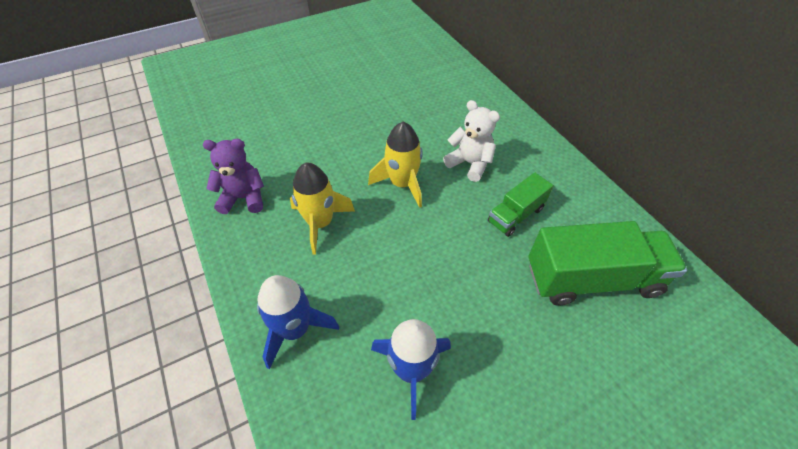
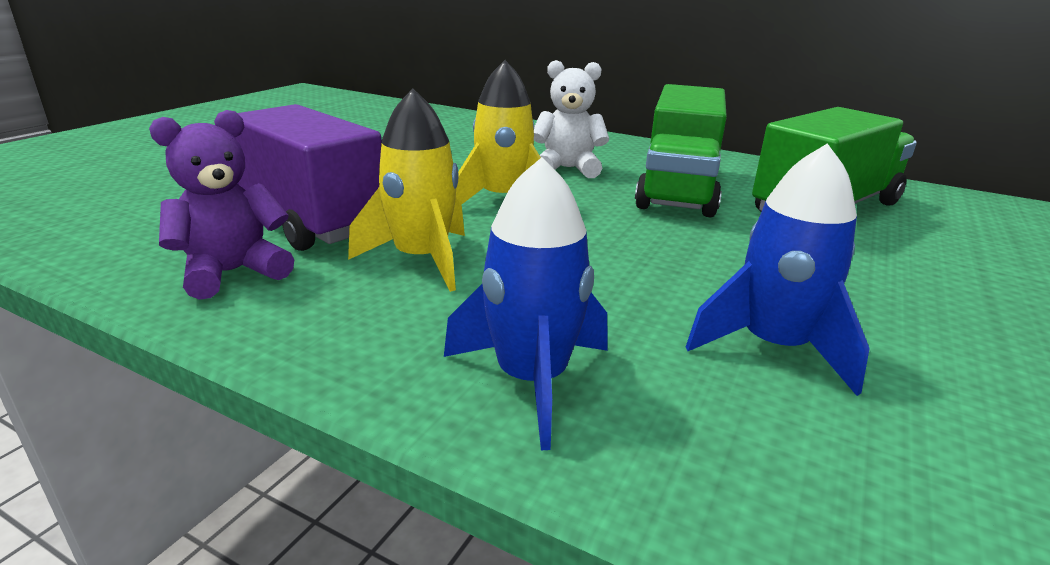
camera: 35 degrees left, 25 degrees down
(295, 163) = (299, 218): none -> purple truck
(515, 215) = (678, 189): green truck -> green truck, size x1.81

